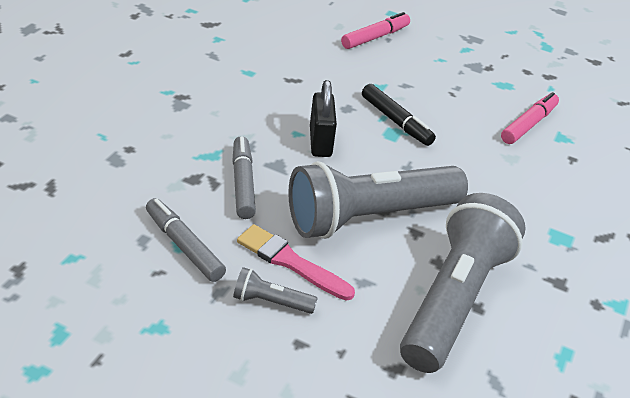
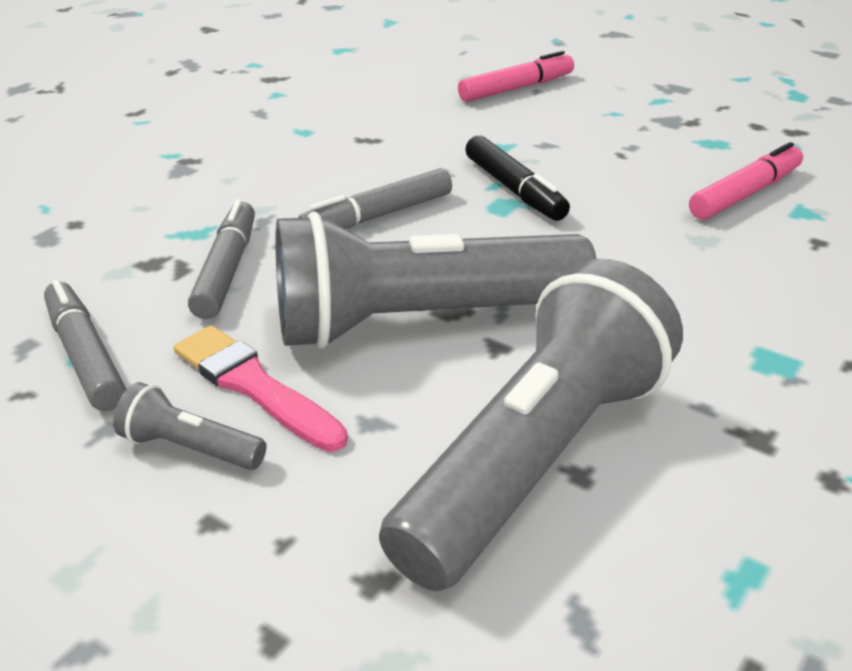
camera: 15 degrees right, 5 degrees down
(320, 142) = (378, 216): black padlock -> grey marker

